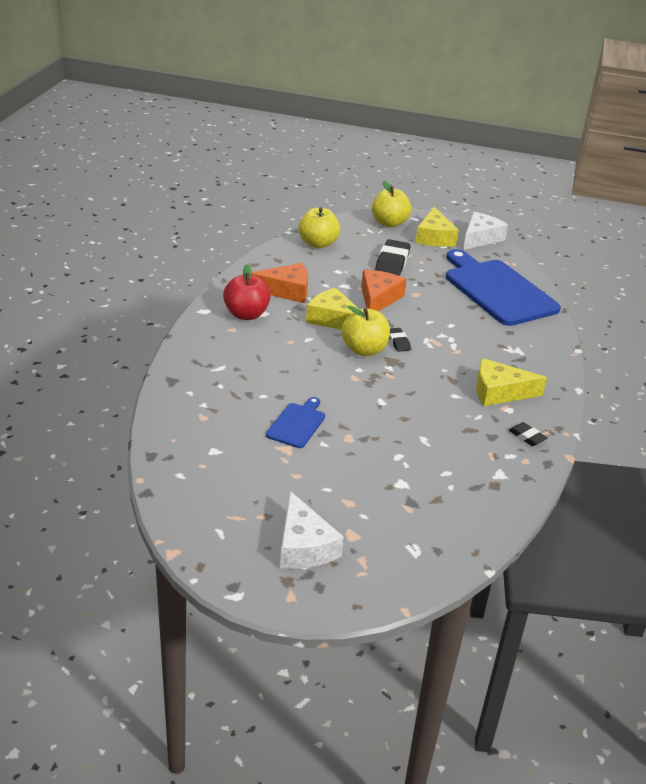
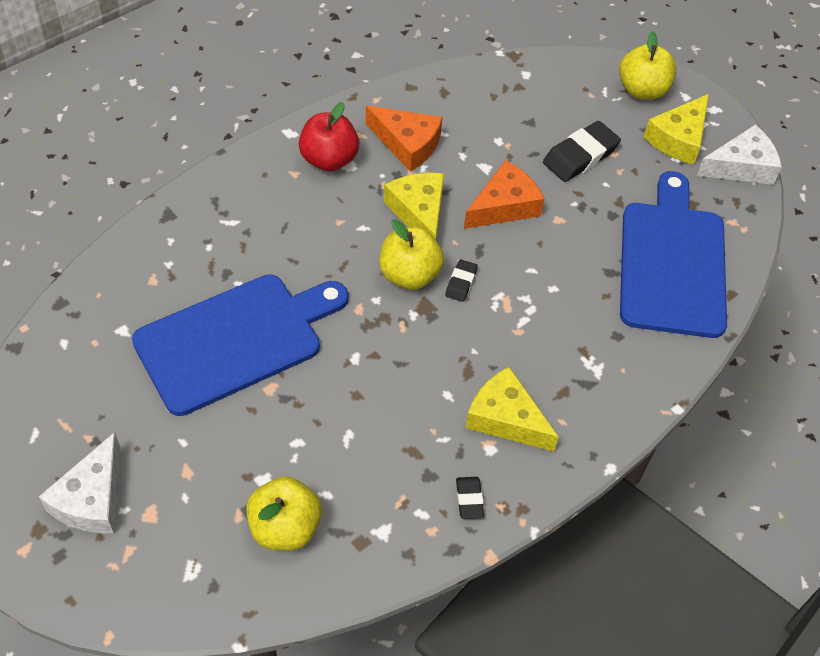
camera: 35 degrees right, 20 degrees up
(297, 424) = (235, 340): blue cutting board -> blue cutting board, size x2.17
(318, 244) = (516, 87): yellow apple -> yellow apple (285, 527)

